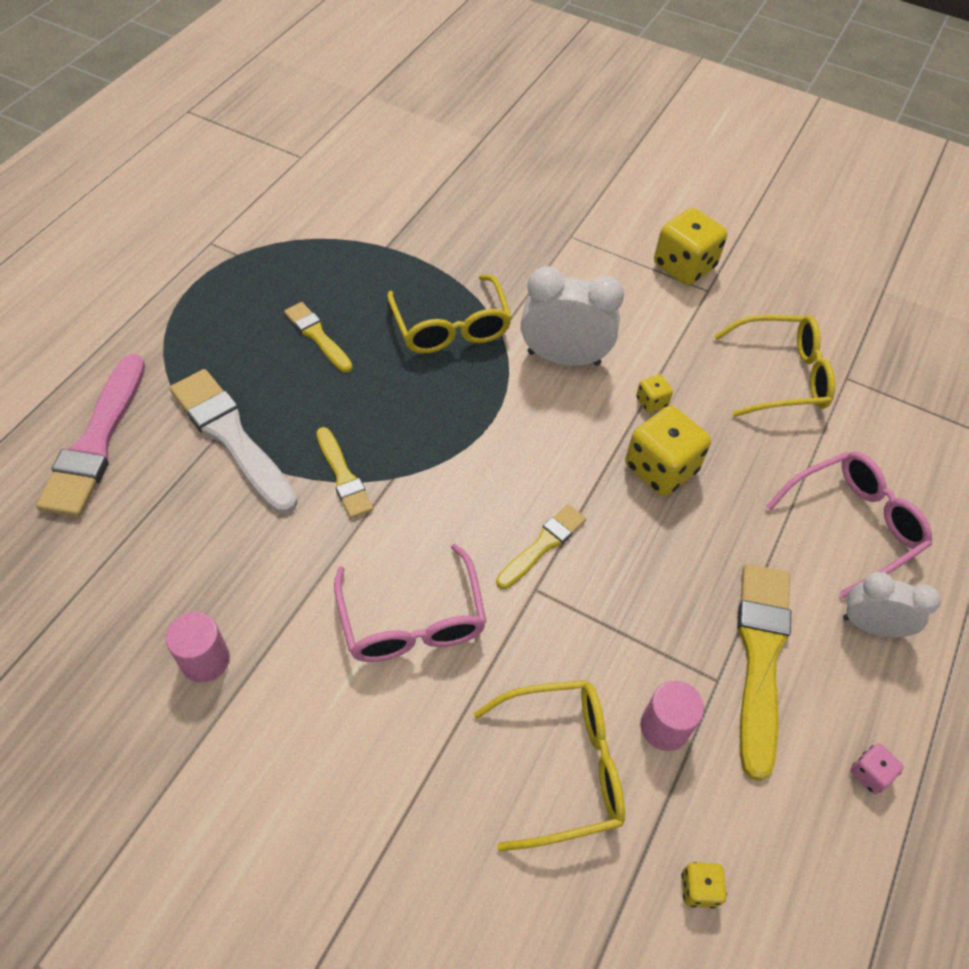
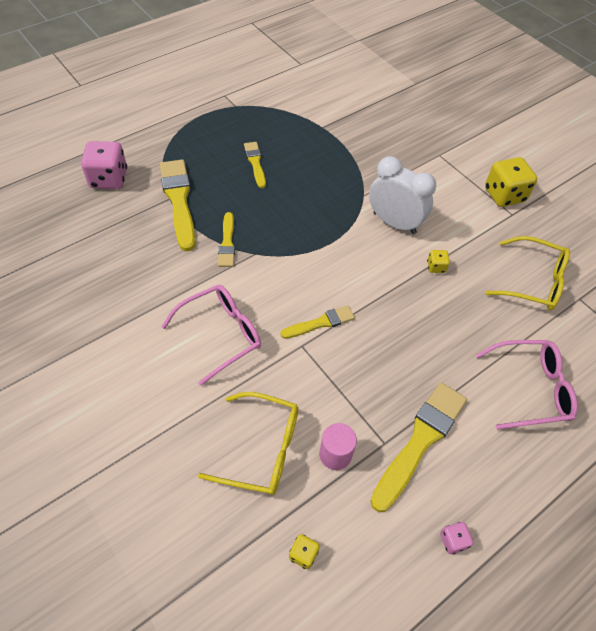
camera: 25 degrees right, 0 degrees up
(96, 442) = (109, 179): pink brush -> pink dice
(205, 660) = (101, 310): pink cylinder -> none
(231, 437) = (179, 200): white brush -> yellow brush
(412, 621) = (221, 334): pink glasses -> pink glasses turned 135 degrees counterclockwise
(451, 327) = (335, 183): yellow glasses -> none
(660, 468) = (419, 307): yellow dice -> none
(871, 626) = (507, 454): white clock -> none

